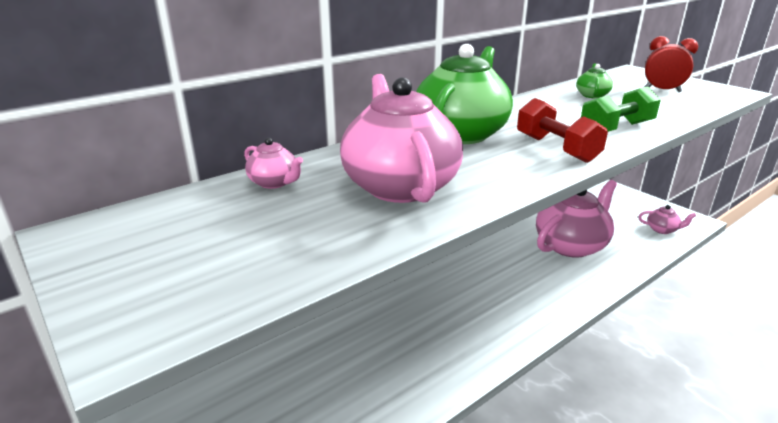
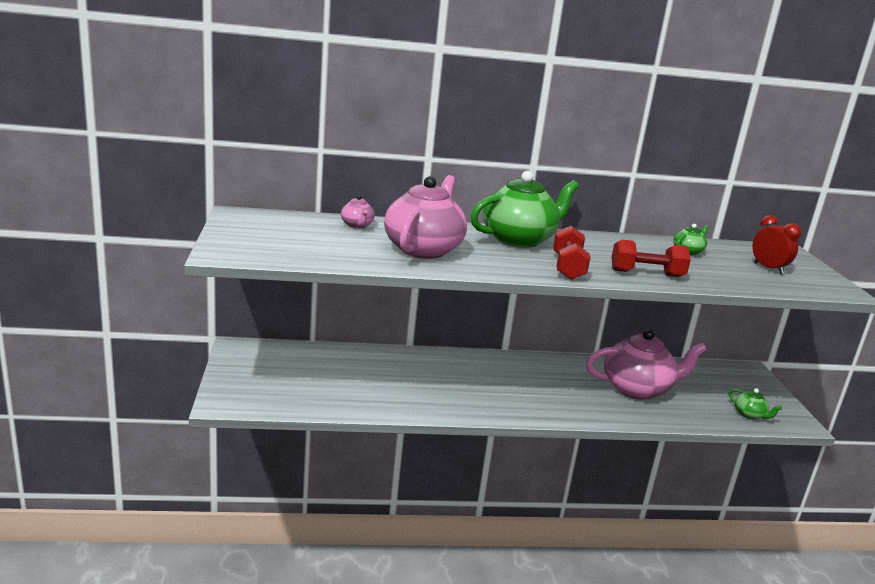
camera: 30 degrees right, 5 degrees down
(616, 129) = (646, 274): green dumbbell -> red dumbbell
(662, 230) = (749, 414): pink teapot -> green teapot

